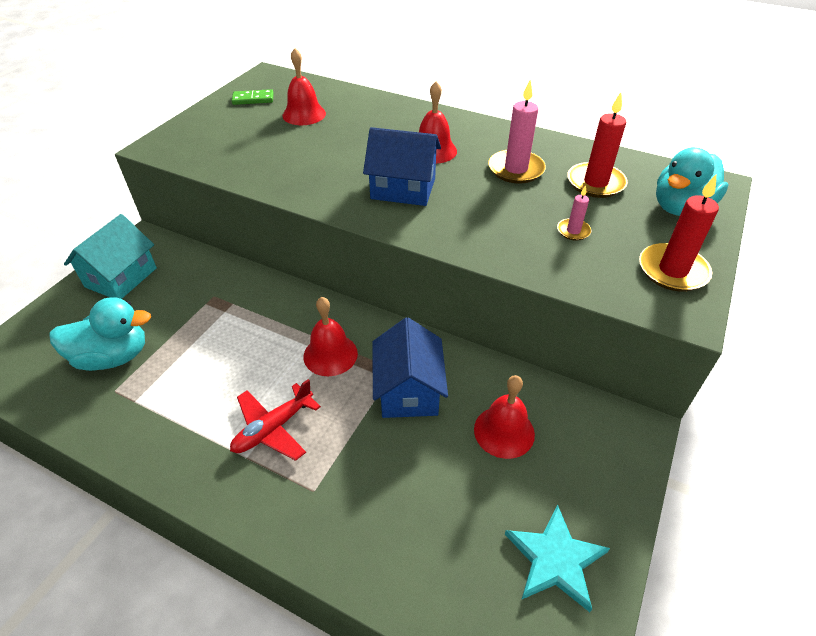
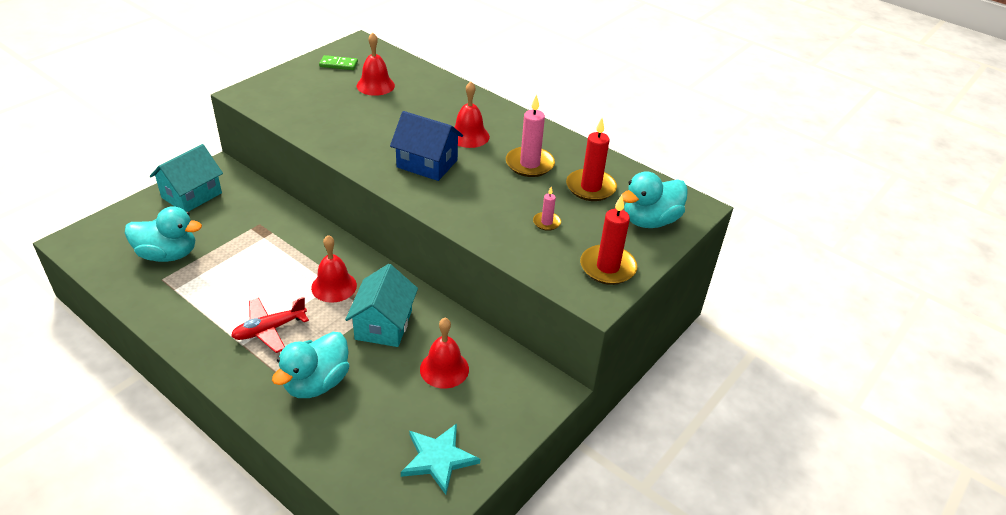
camera: 10 degrees right, 5 degrees down
(359, 488) = (316, 383): none -> turquoise duck
(408, 390) = (383, 325): blue house -> turquoise house

